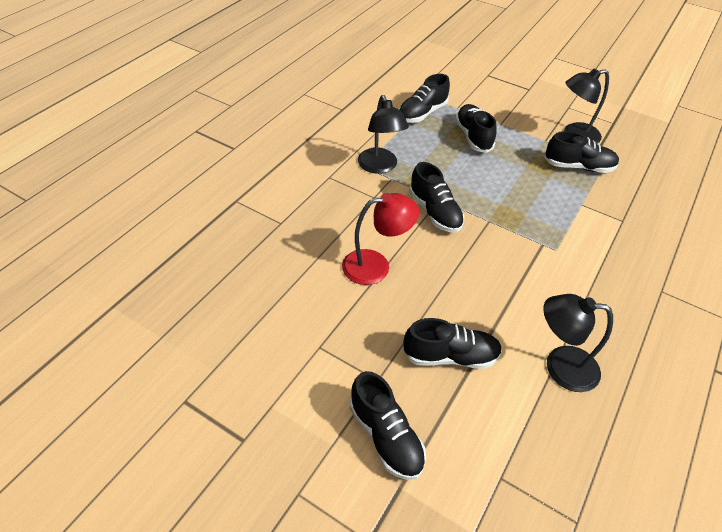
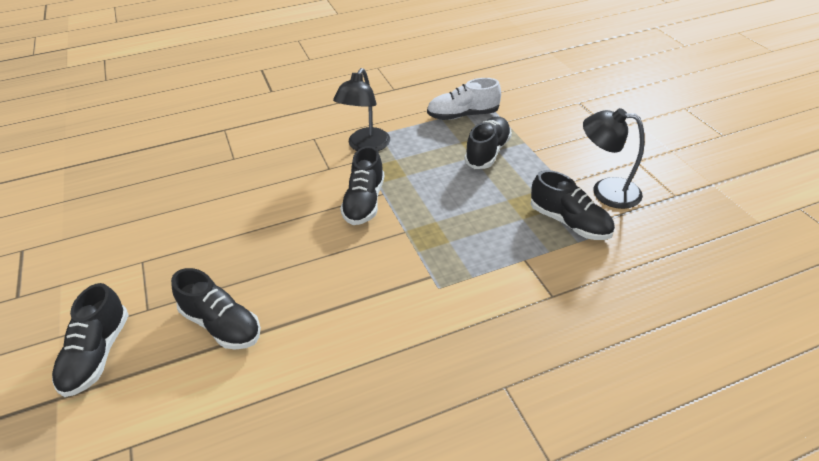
camera: 40 degrees right, 5 degrees down
(376, 265) = (259, 222): red lamp -> none
(422, 113) = (462, 115): black shoe -> white shoe
(560, 366) = (301, 392): black lamp -> none

